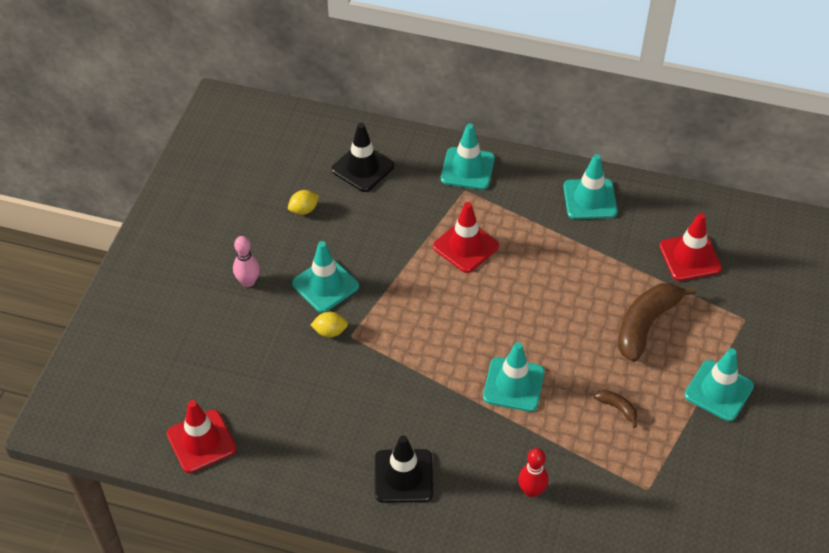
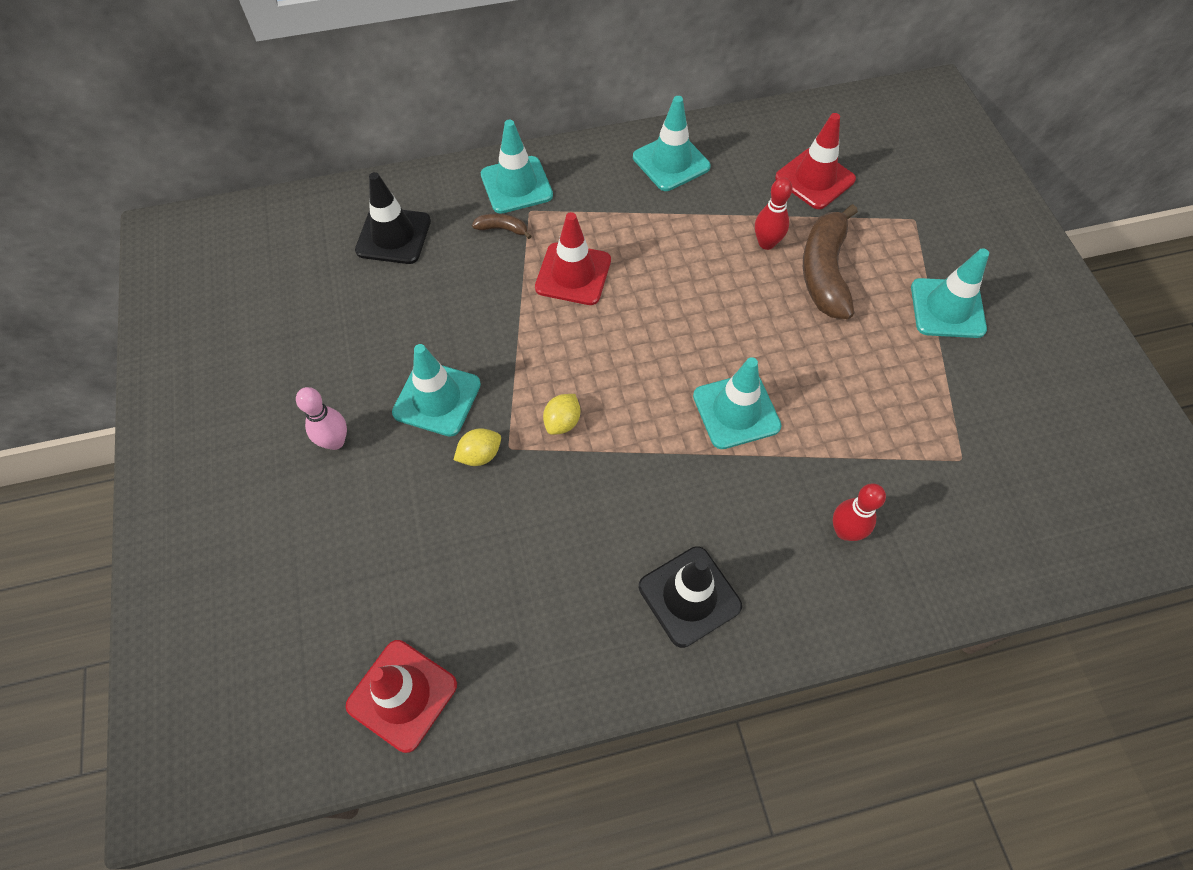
camera: 30 degrees left, 10 degrees up
(304, 210) = (352, 317): yellow lemon -> yellow lemon (562, 422)
(617, 408) = (863, 381): brown banana -> brown banana (502, 229)
(618, 286) = (766, 243): none -> red bowling pin

